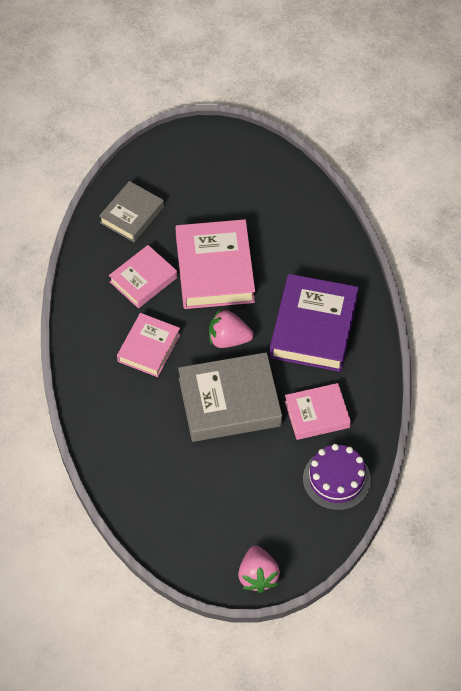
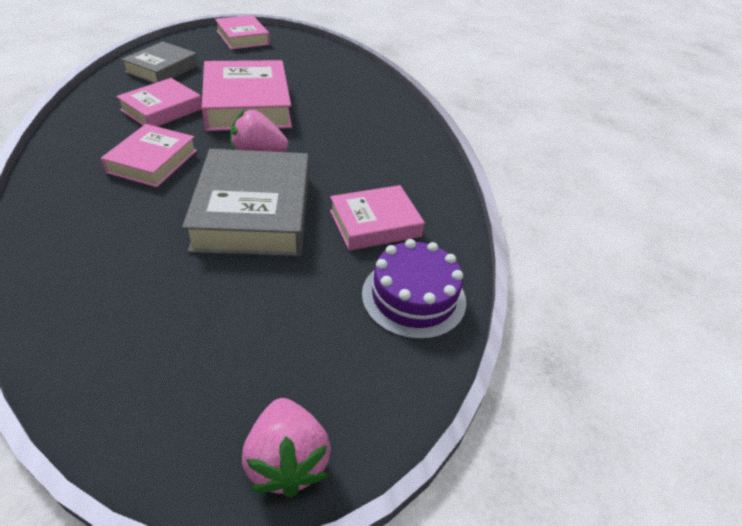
camera: 10 degrees left, 15 degrees down
(201, 149) = (242, 37): none -> pink book
(229, 402) = (254, 211): grey book -> grey book turned 75 degrees counterclockwise
(313, 328) = (361, 147): purple book -> none

